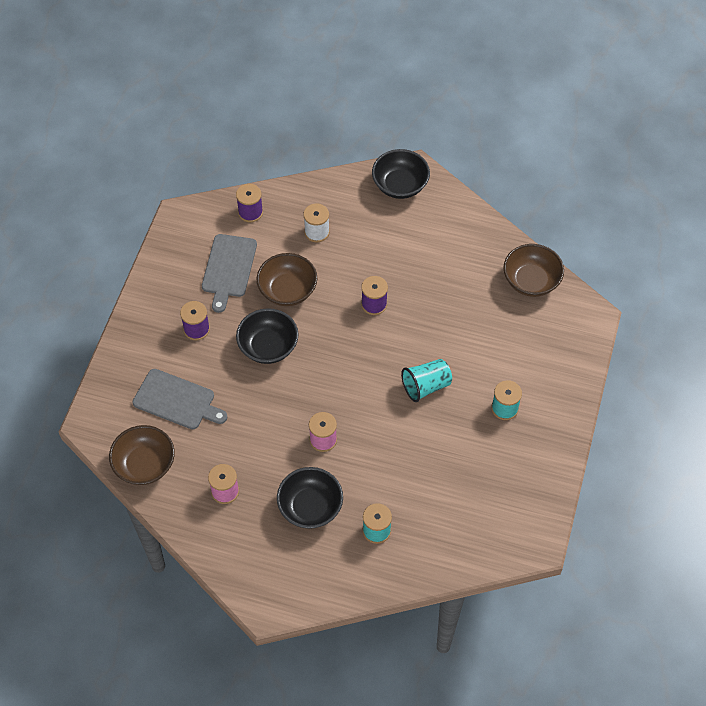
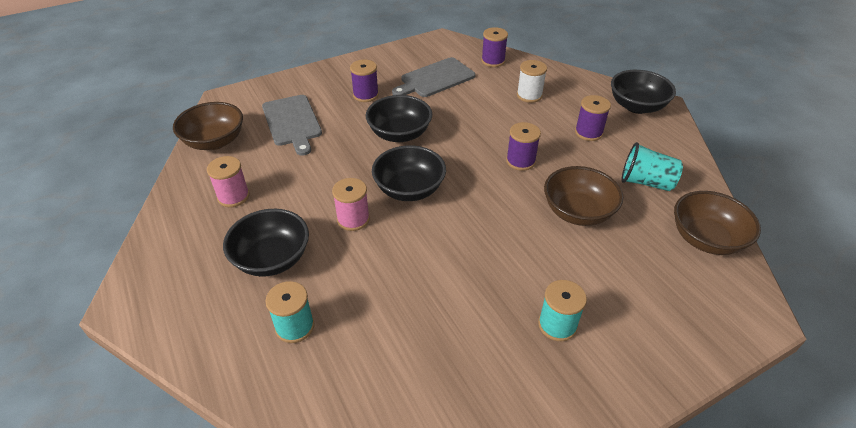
camera: 45 degrees right, 15 degrees down
(287, 290) = (461, 113): brown bowl -> brown bowl (577, 212)
(330, 388) = (409, 189): none -> black bowl
(392, 240) = (588, 132): none -> purple spool
(426, 386) = (495, 247): turquoise cup -> turquoise cup (646, 182)

